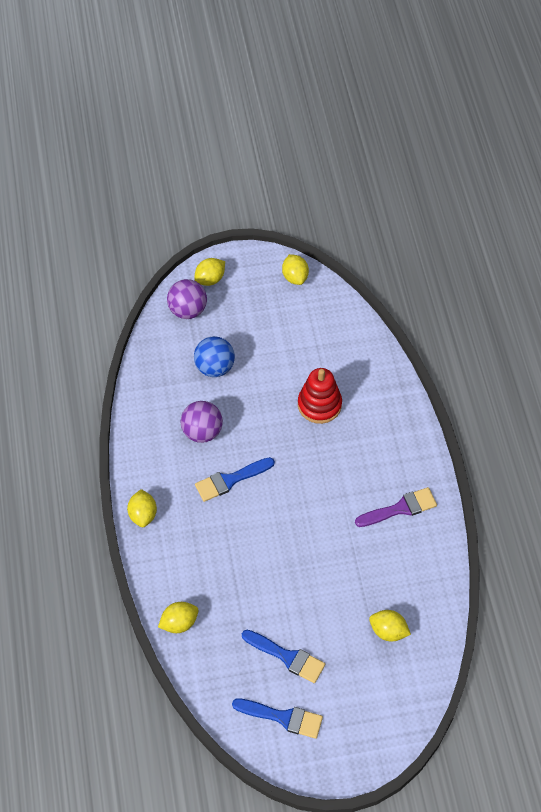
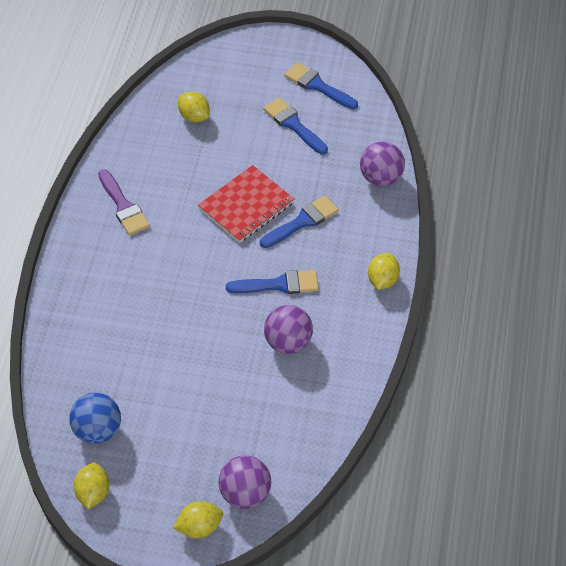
camera: 160 degrees left, 5 degrees down
(179, 623) = (380, 178): yellow lemon -> purple ball
(215, 367) = (243, 410): blue ball -> blue ball (97, 430)
(235, 549) = (302, 221): none -> blue brush
(292, 547) = (246, 206): none -> red notebook
(319, 405) = (147, 329): red stacking toy -> none
(400, 508) = (123, 206): purple brush -> purple brush turned 120 degrees counterclockwise

